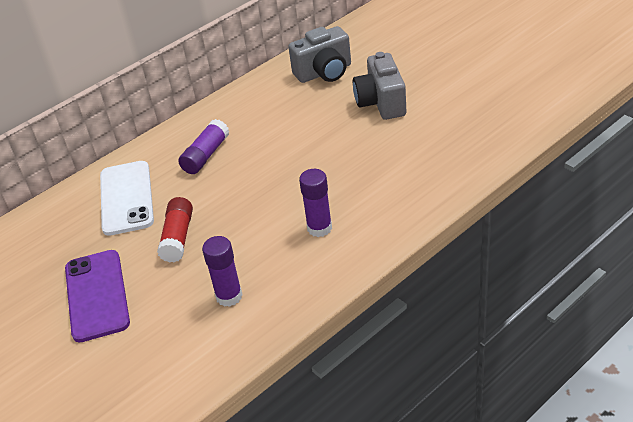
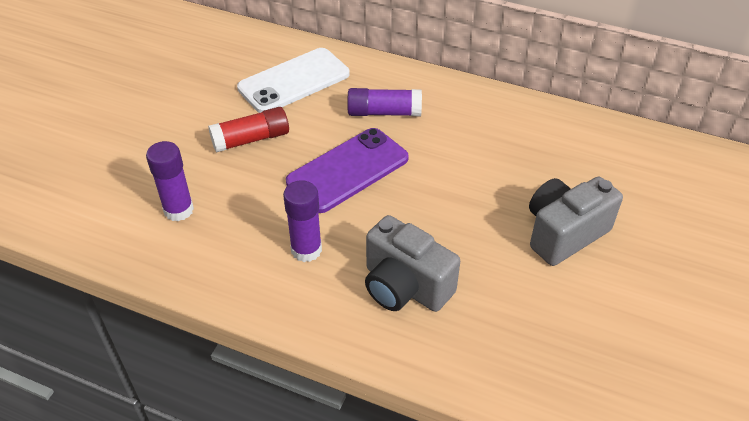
camera: 60 degrees right, 5 degrees up
(97, 295) = (156, 115): purple phone -> purple phone (348, 170)
(324, 72) = (589, 158): grey camera -> grey camera (405, 286)

